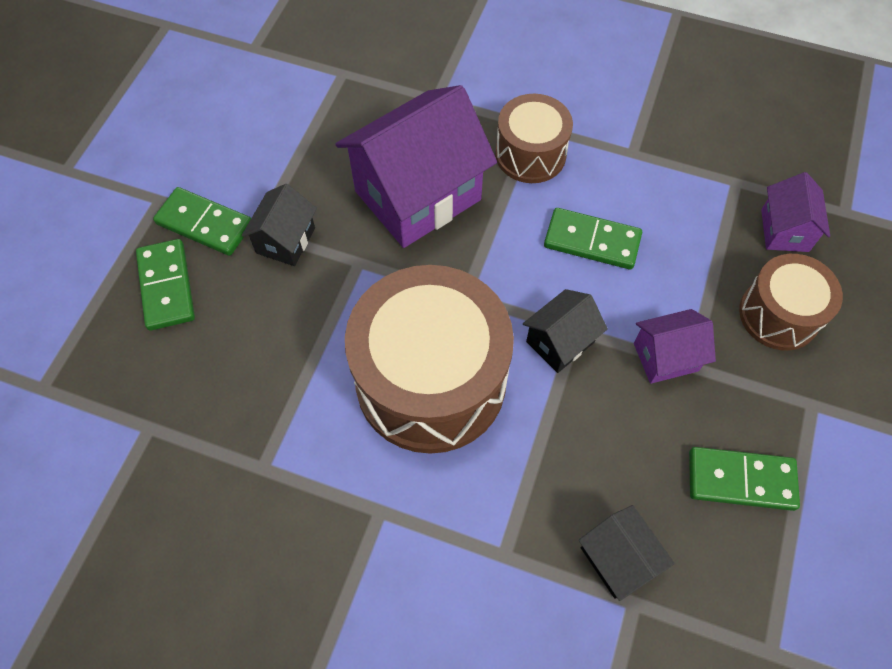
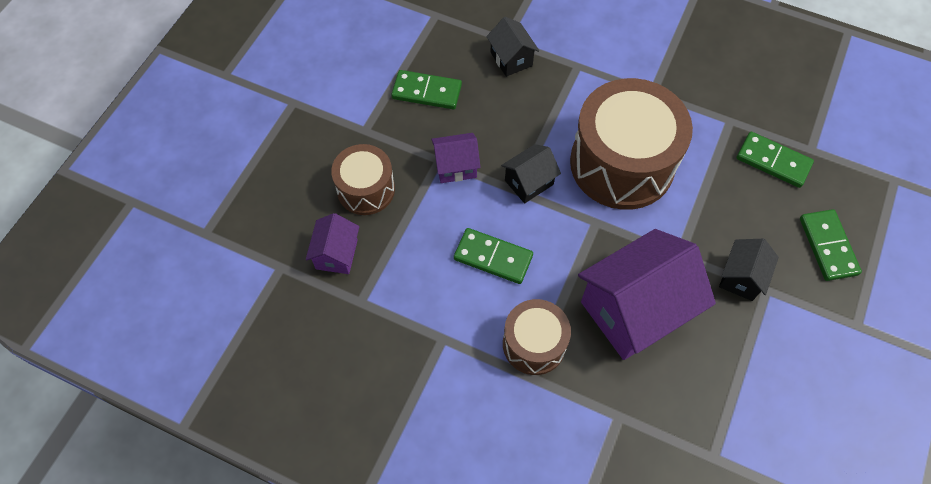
camera: 175 degrees left, 0 degrees up
(204, 224) = (811, 298): green domino -> green domino (773, 161)

